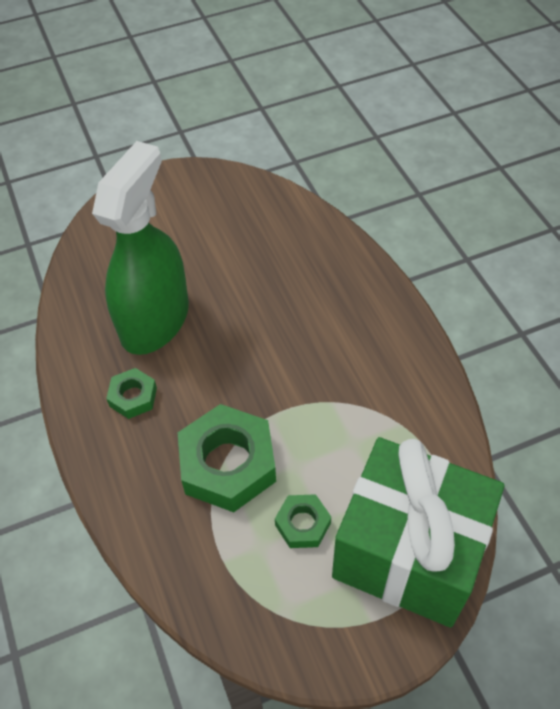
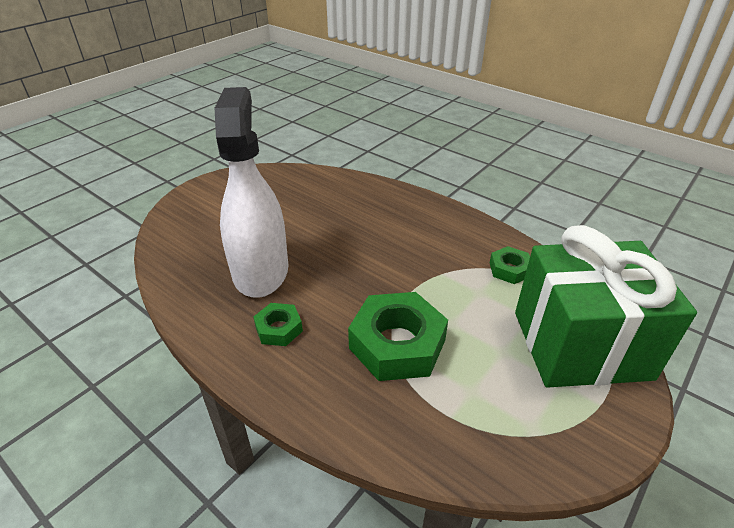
camera: 30 degrees left, 15 degrees down
(155, 320) = (261, 271): green spray bottle -> white spray bottle
(302, 524) = (490, 360): green nut -> green nut (509, 269)

